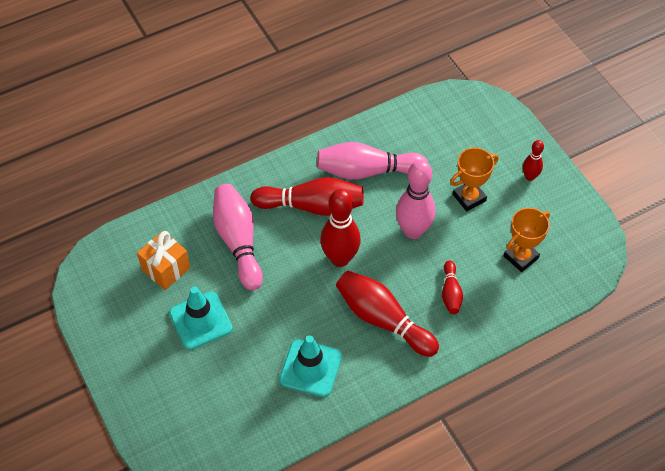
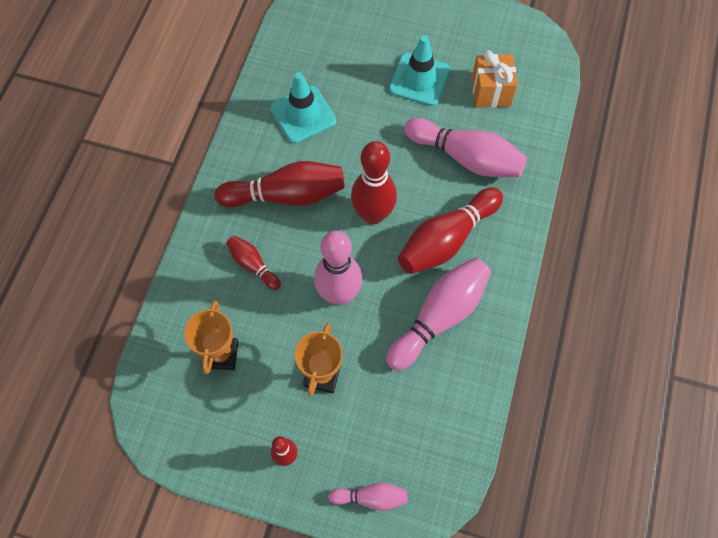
camera: 135 degrees right, 10 degrees up
(500, 124) = (371, 497): none -> pink bowling pin

